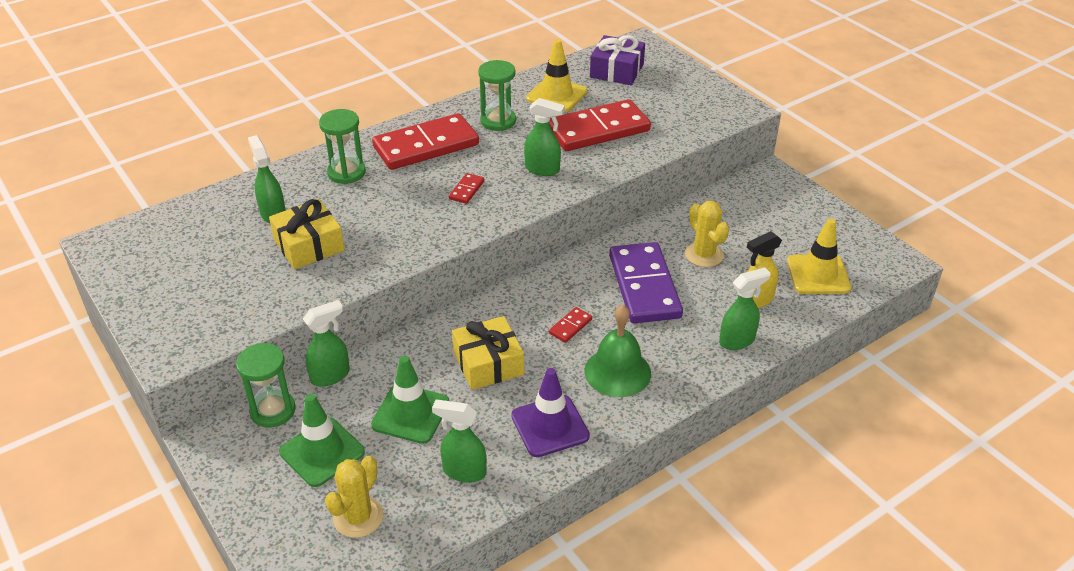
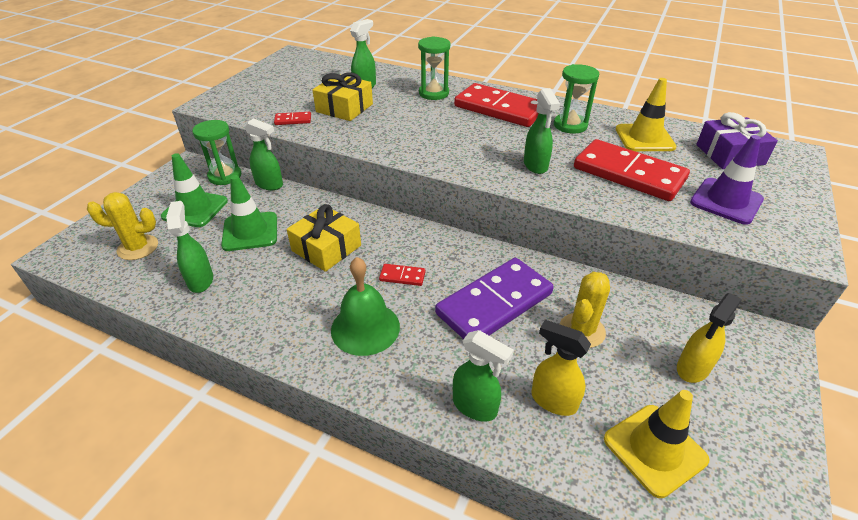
camera: 60 degrees right, 0 degrees up
(466, 190) = (467, 142): red domino -> red domino (293, 120)
(550, 426) = (273, 309): purple traffic cone -> purple traffic cone (726, 201)
(770, 223) = (692, 368): none -> yellow spray bottle

